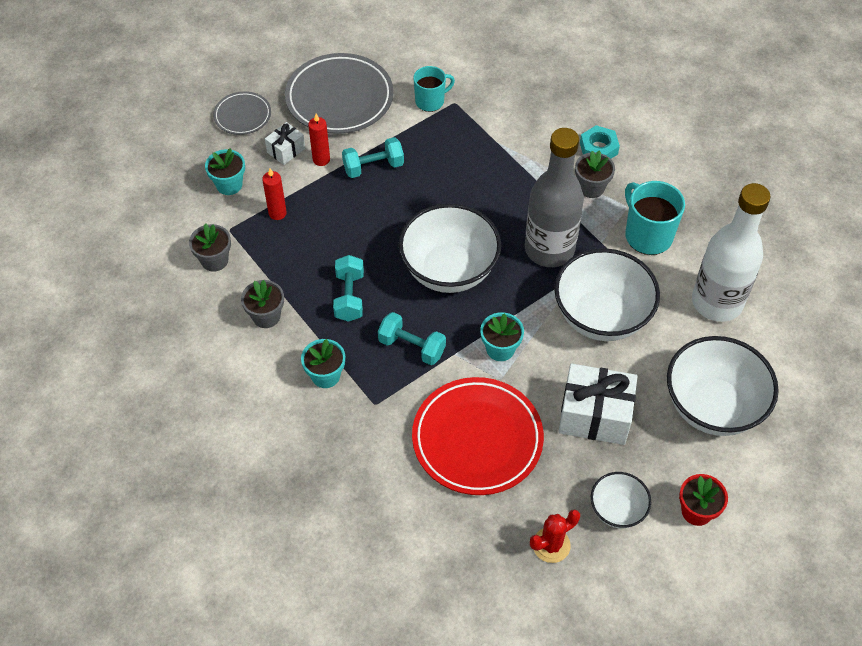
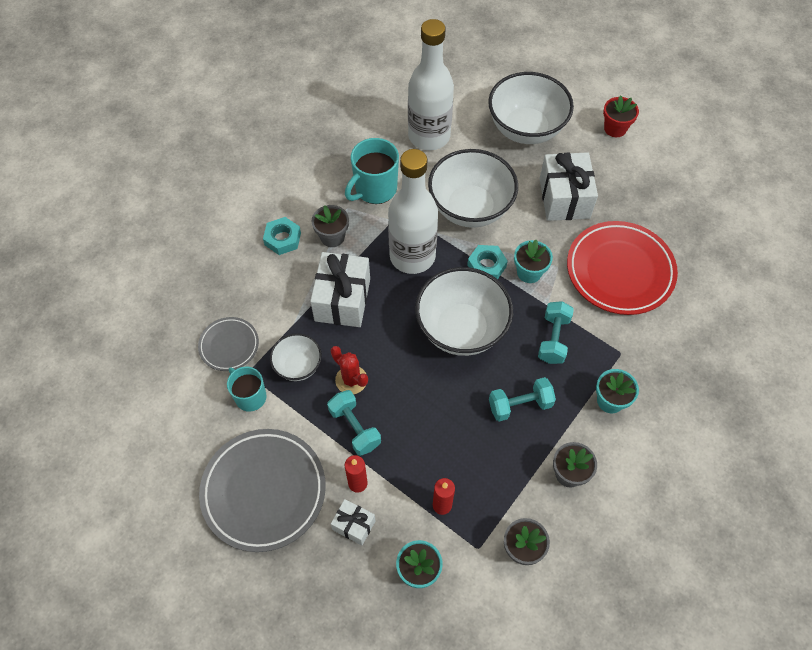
camera: 105 degrees left, 5 degrees up
(242, 116) = (313, 593): grey plate -> grey plate (229, 345)
(512, 182) = (342, 300): none -> white gift
(519, 312) = (486, 266): none -> turquoise nut
(549, 249) = (412, 256): grey bottle -> white bottle
(551, 545) = (683, 207): red cactus -> red cactus (351, 380)
(617, 510) = (636, 173): white bowl -> white bowl (298, 366)

